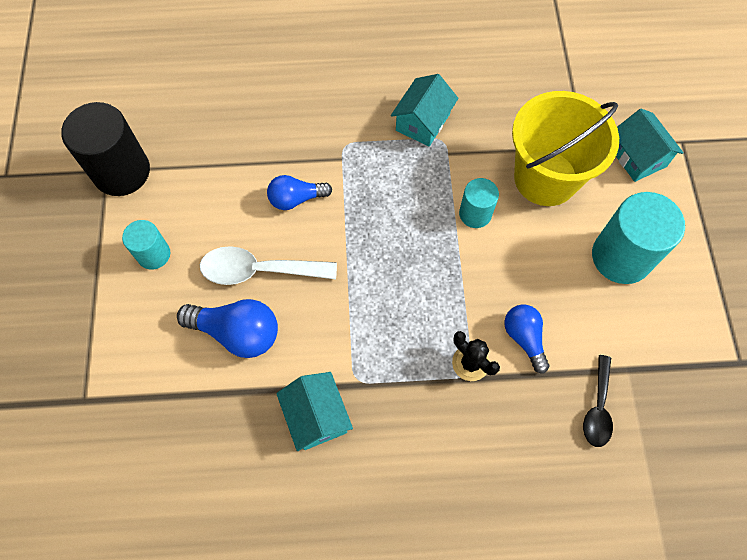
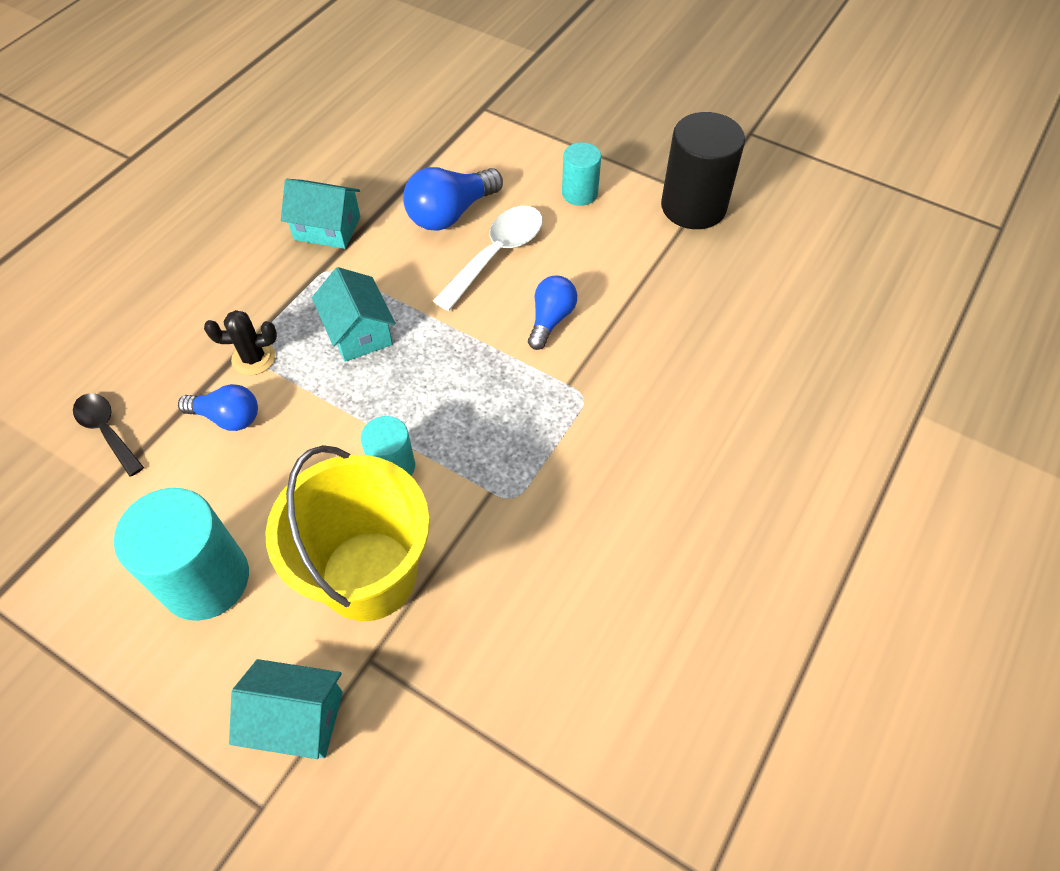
camera: 125 degrees right, 10 degrees down
(423, 122) = (554, 493): turquoise house -> turquoise house (359, 332)

